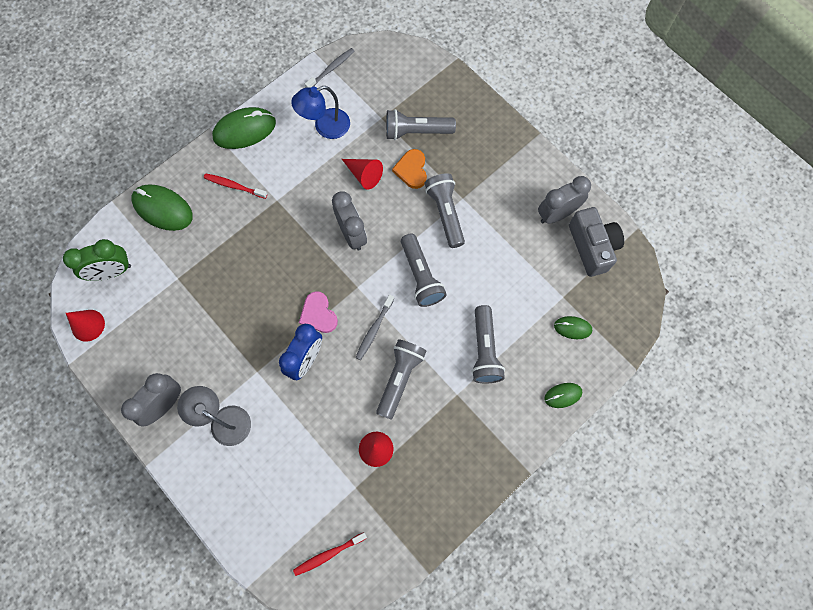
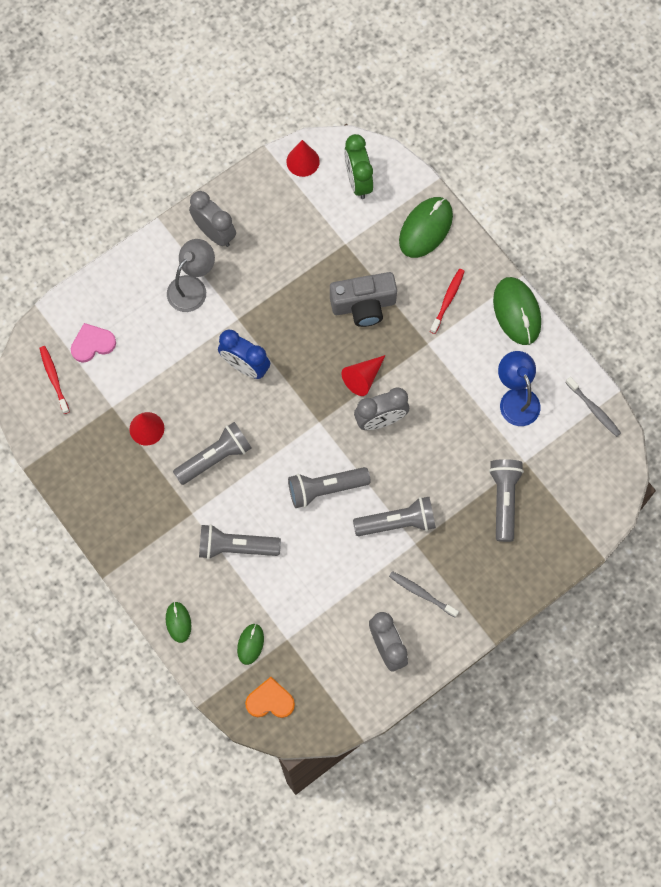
camera: 95 degrees right, 0 degrees up
(318, 314) = (292, 381): pink heart -> pink heart (92, 344)
(364, 175) = (452, 437): red cone -> red cone (363, 378)
(374, 329) = (270, 435): grey toothbrush -> grey toothbrush (421, 593)
(400, 378) = (215, 457): grey flashlight -> grey flashlight turned 60 degrees counterclockwise
(411, 170) = (454, 490): orange heart -> orange heart (270, 700)
(592, 247) = (343, 681): grey camera -> grey camera (363, 305)

